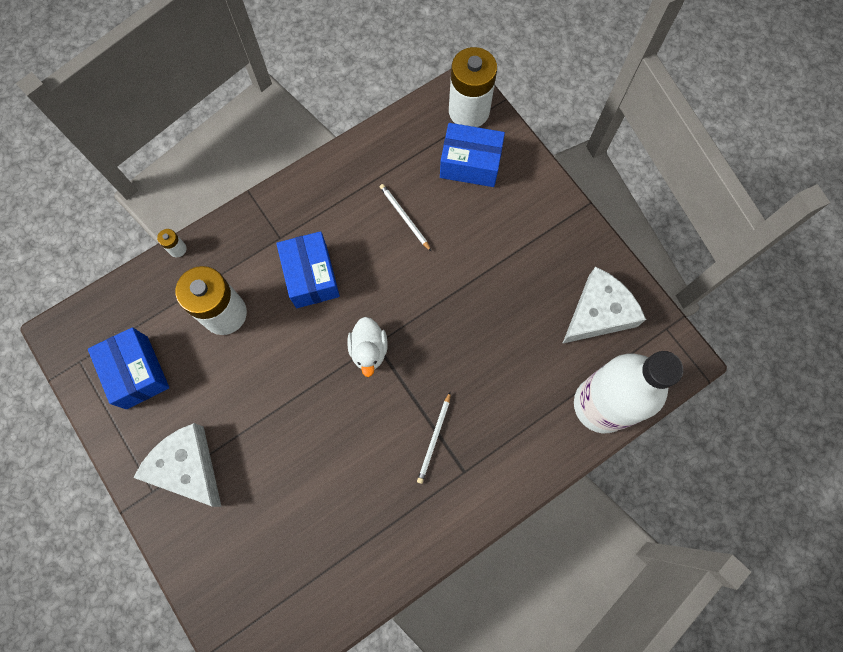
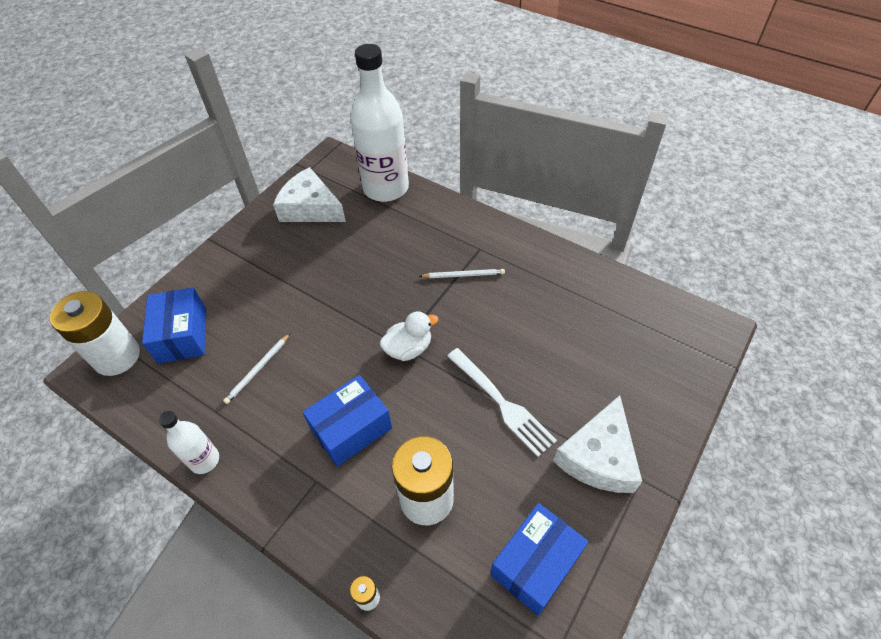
camera: 110 degrees left, 20 degrees down
(275, 409) = (501, 403): none -> white fork
(336, 163) = (204, 460): none -> white bottle

